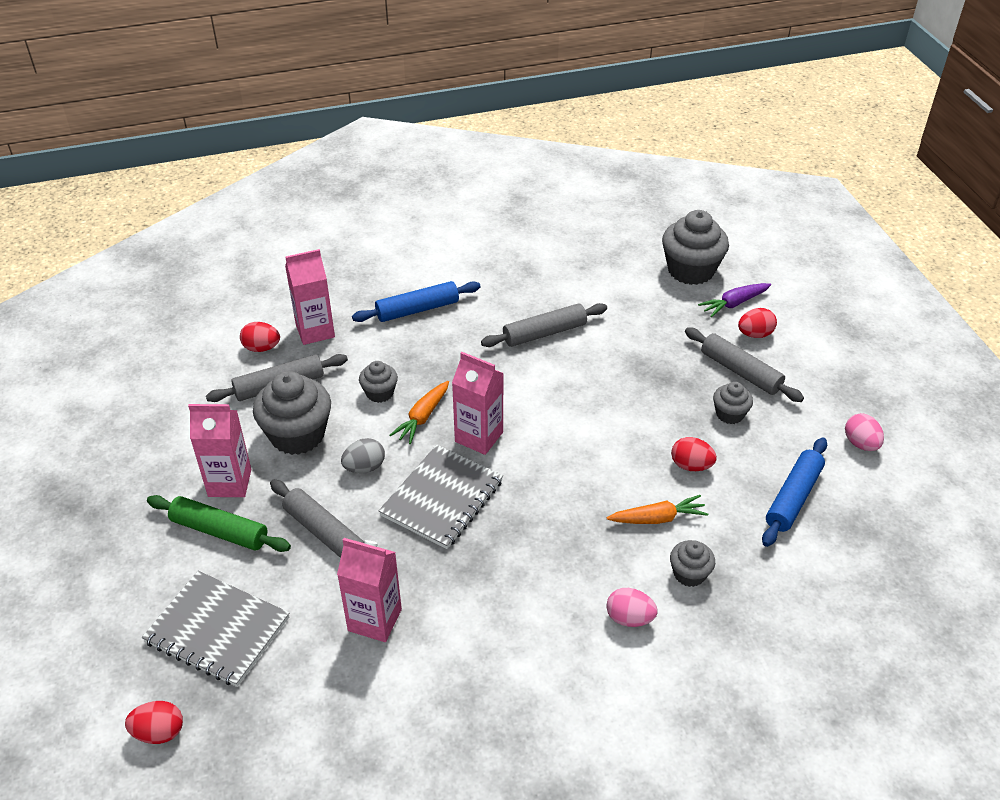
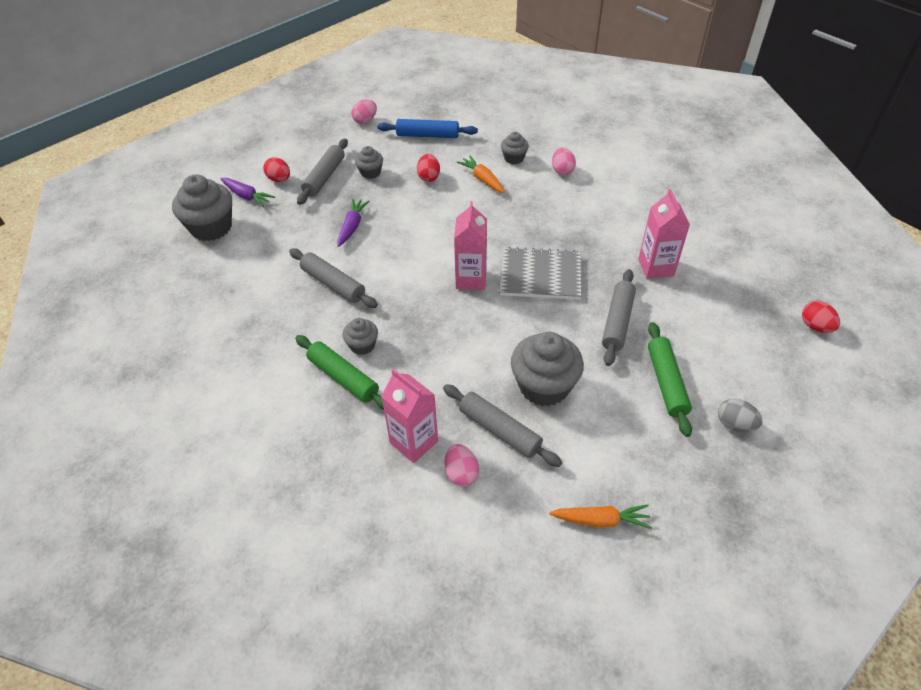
camera: 115 degrees left, 5 degrees up
(217, 630) = (733, 338): grey notebook -> none
(230, 483) = (622, 403): pink carton -> none
(262, 348) = (461, 473): red egg -> pink egg
(364, 467) = (545, 328): grey egg -> grey egg (734, 424)
(379, 393) = (463, 355): grey cupcake -> grey cupcake (362, 345)
(417, 309) = (343, 378): blue rolling pin -> green rolling pin
(422, 417) = (473, 317): orange carrot -> orange carrot (601, 520)
(630, 370) = (352, 226): none -> purple carrot

